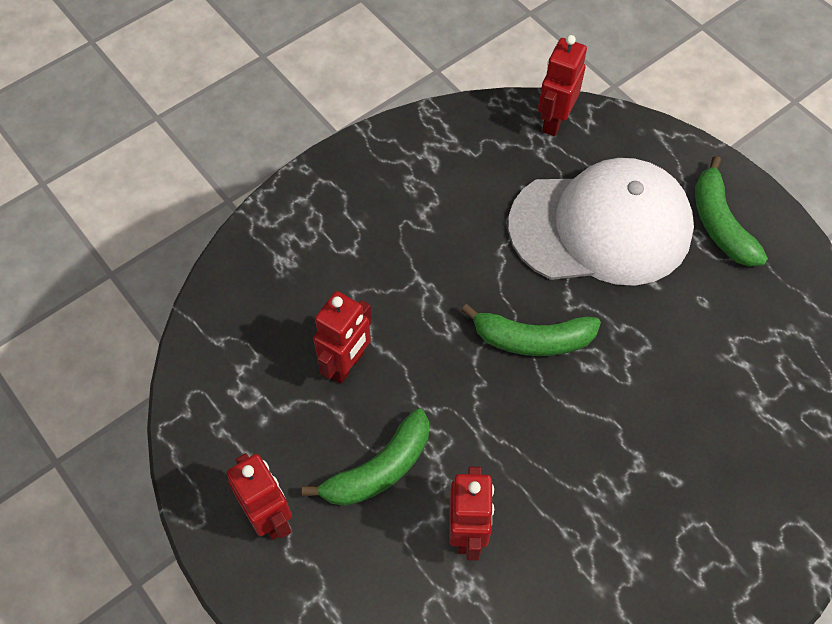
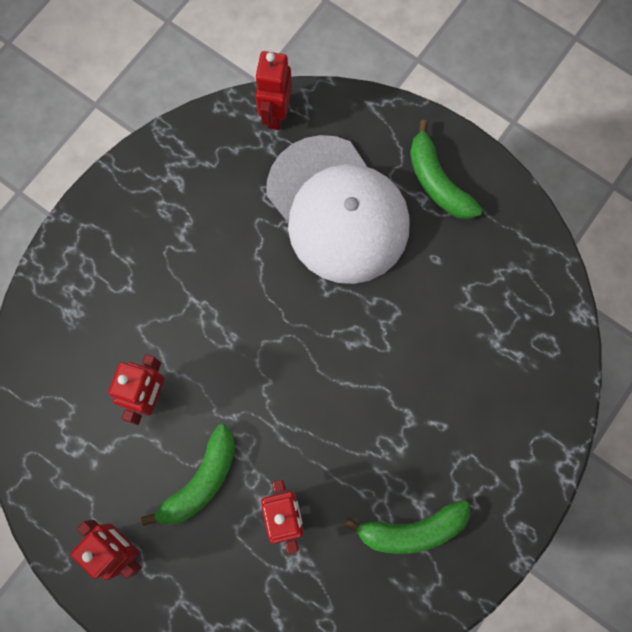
camera: 15 degrees left, 15 degrees up
(532, 339) = (301, 331): green banana -> green banana (412, 529)
(601, 227) = (337, 210): white cap -> white cap turned 75 degrees clockwise

